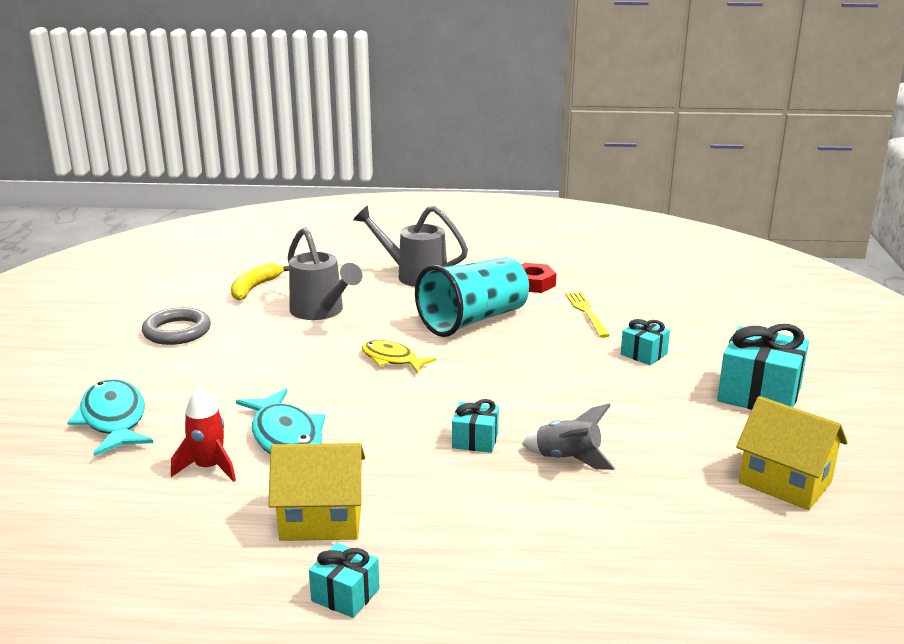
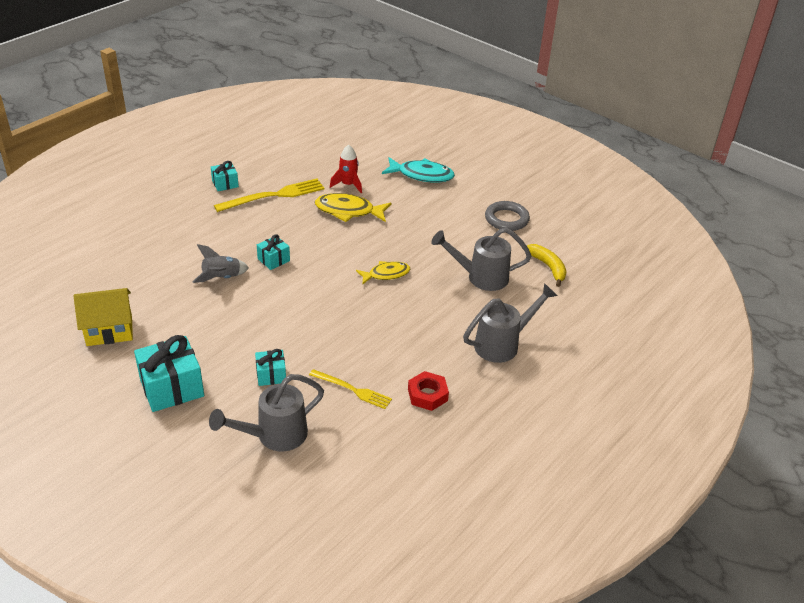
camera: 125 degrees right, 15 degrees up
(286, 436) = (348, 211): turquoise fish -> yellow fish
(321, 520) = (274, 196): yellow house -> yellow fork
(473, 320) = (400, 331): turquoise cup -> none
(698, 322) = (274, 436): none -> grey watering can

